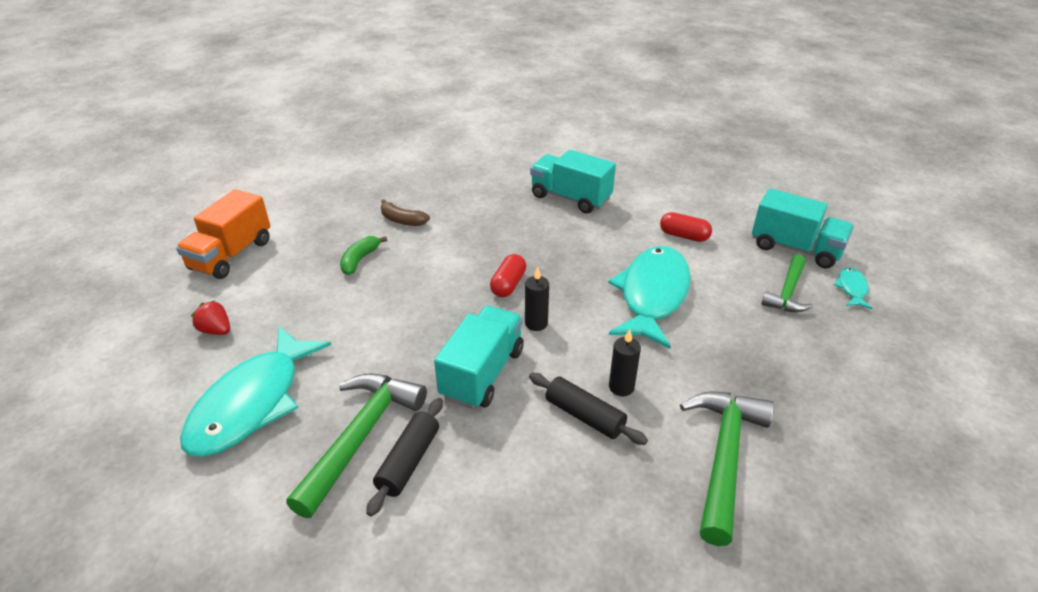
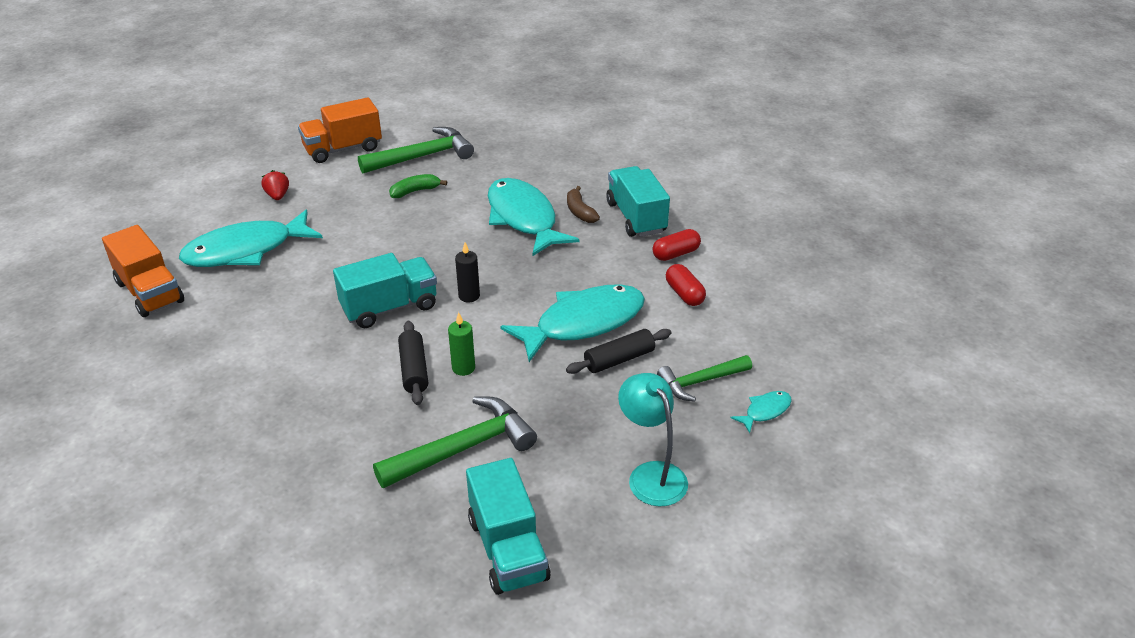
camera: 40 degrees right, 0 degrees up
(187, 517) = (150, 292): none -> orange truck
(361, 437) = (275, 303): green hammer -> green hammer (422, 157)
(402, 220) = (481, 175): brown banana -> brown banana (580, 212)
(408, 461) = (282, 331): black rolling pin -> black rolling pin (619, 359)
(487, 238) = (523, 218): none -> turquoise fish
(508, 285) = (489, 259): red capsule -> red capsule (676, 254)
(621, 387) = (463, 368): black candle -> green candle
(795, 248) = (771, 355): turquoise truck -> turquoise truck (508, 549)
(866, 381) = (651, 474): none -> turquoise lamp

